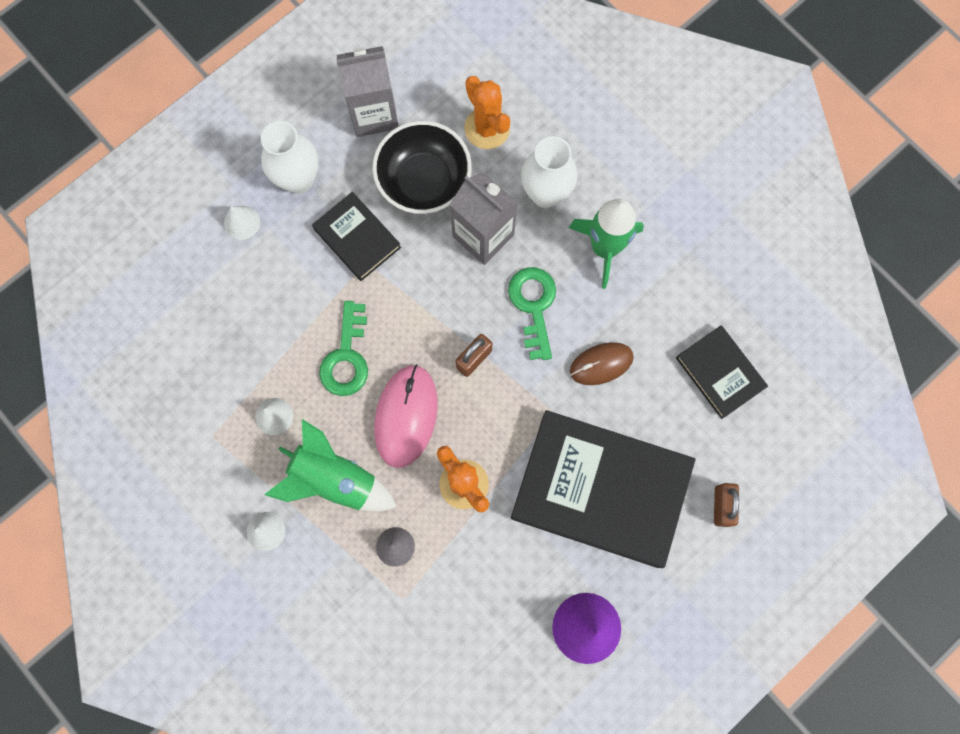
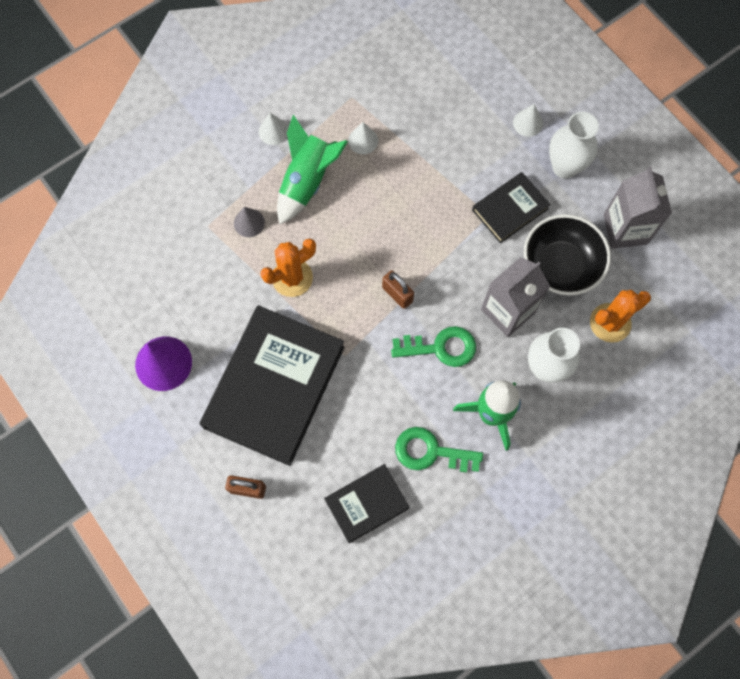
camera: 95 degrees right, 5 degrees down
(346, 357) = (407, 195): green key -> green key (430, 452)
(406, 416) = (353, 237): pink mouse -> none
(601, 364) = (383, 399): brown mouse -> none

